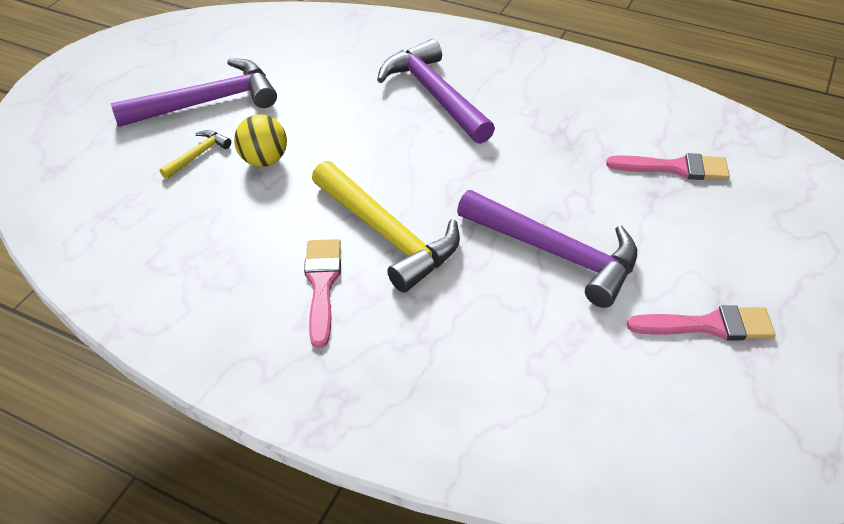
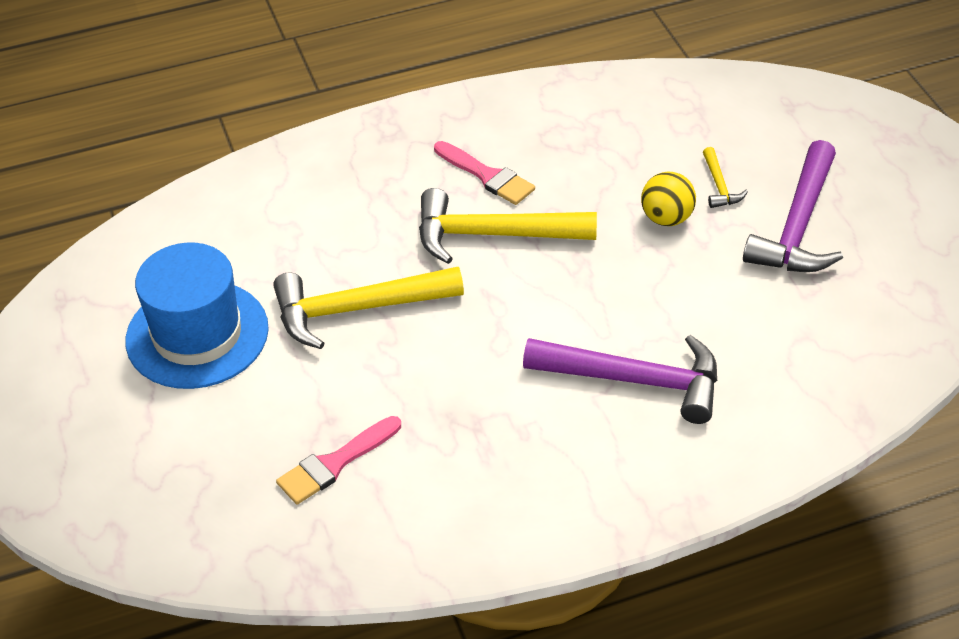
camera: 135 degrees right, 0 degrees up
(556, 253) = (357, 310): purple hammer -> yellow hammer
(709, 325) = (197, 334): pink brush -> blue hat

